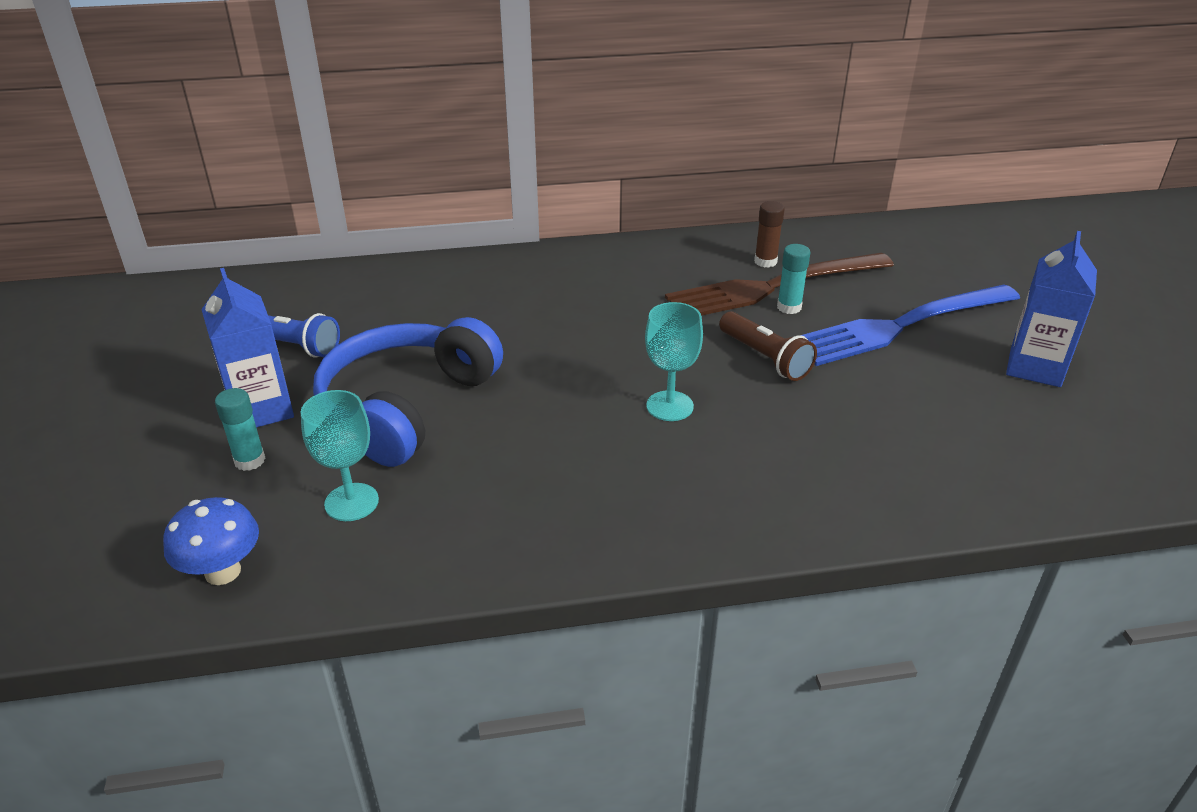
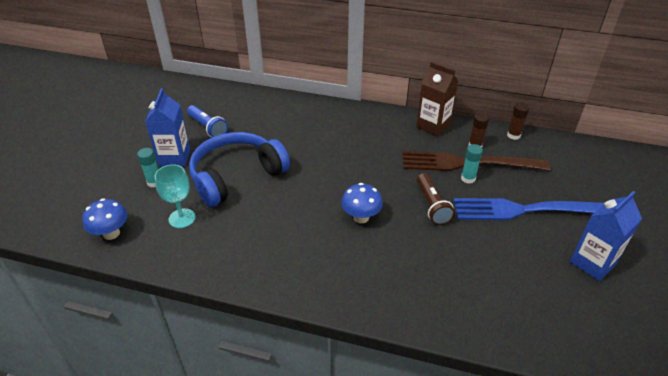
camera: 25 degrees right, 5 degrees up
(669, 406) = (361, 217): turquoise goblet -> blue mushroom
(683, 250) = (433, 126): none -> brown carton
(808, 234) = (513, 135): none -> brown glue stick

